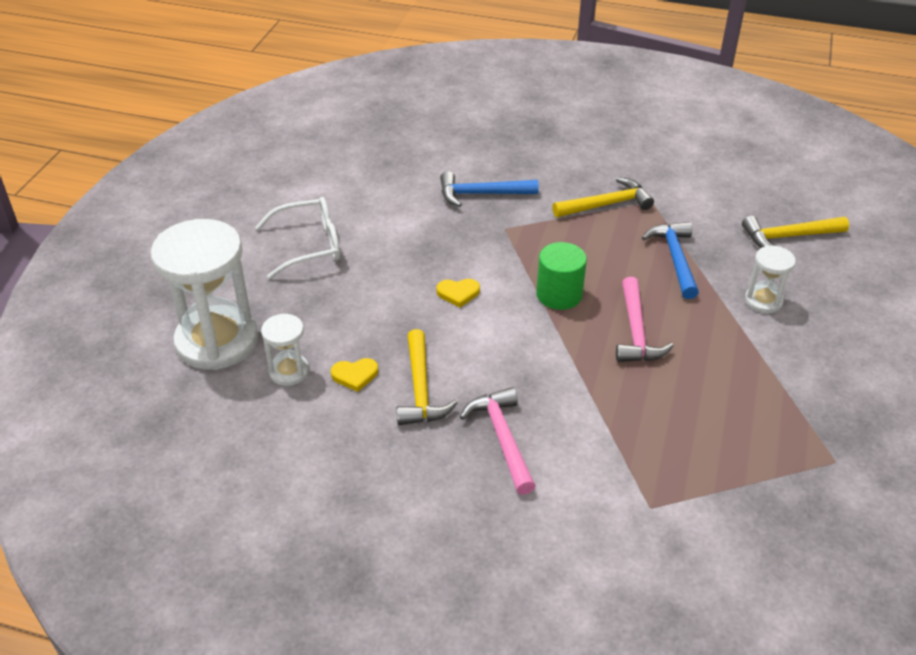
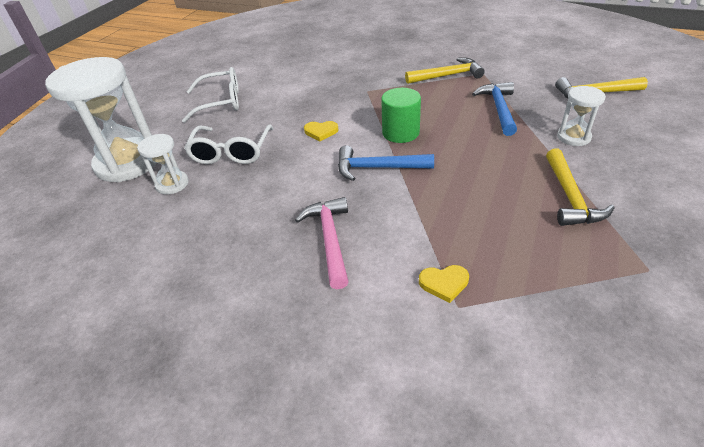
camera: 10 degrees right, 0 degrees up
(350, 325) = (231, 152): none -> white glasses
(355, 375) = (222, 188): yellow heart -> yellow heart (444, 283)
(421, 389) = (271, 199): yellow hammer -> yellow hammer (570, 197)
(481, 194) = (354, 71): blue hammer -> blue hammer (377, 168)
(636, 332) = (461, 159): pink hammer -> none

